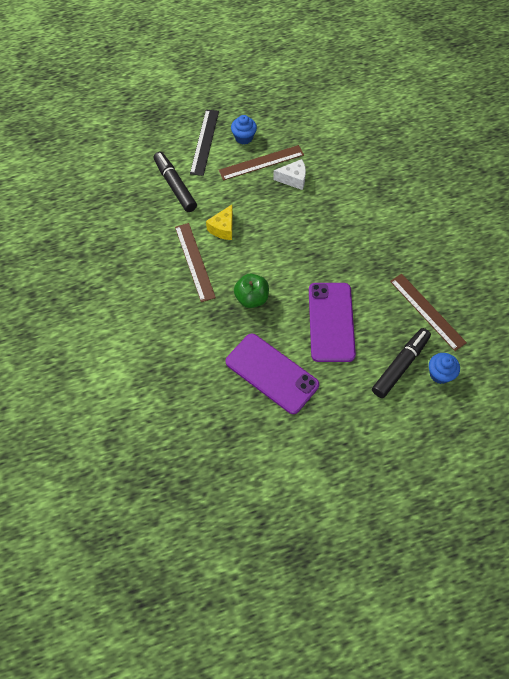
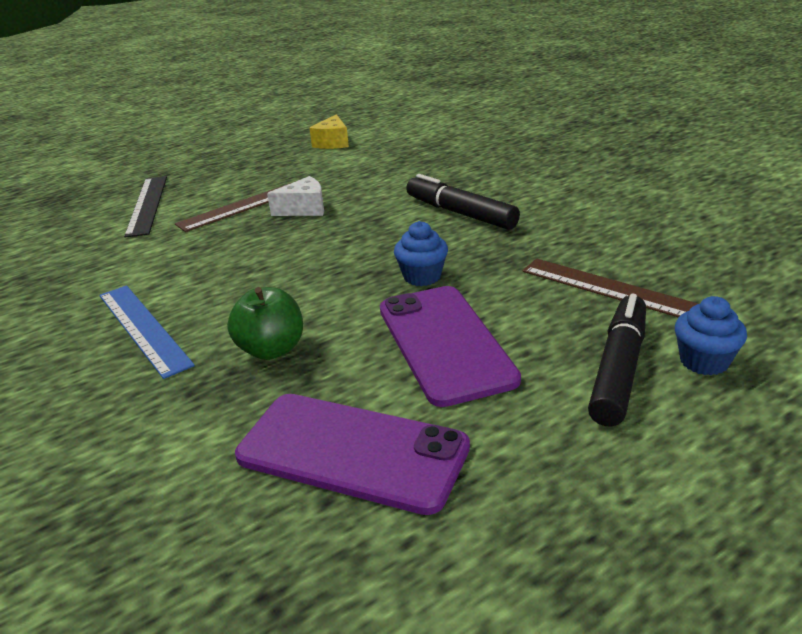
camera: 15 degrees left, 30 degrees down
(175, 186) = (98, 253): black marker -> black marker (460, 213)
(195, 261) = (143, 328): brown ruler -> blue ruler
(223, 228) = (194, 279): yellow cheese -> yellow cheese (332, 143)
(244, 137) = (212, 190): blue cupcake -> blue cupcake (422, 276)

